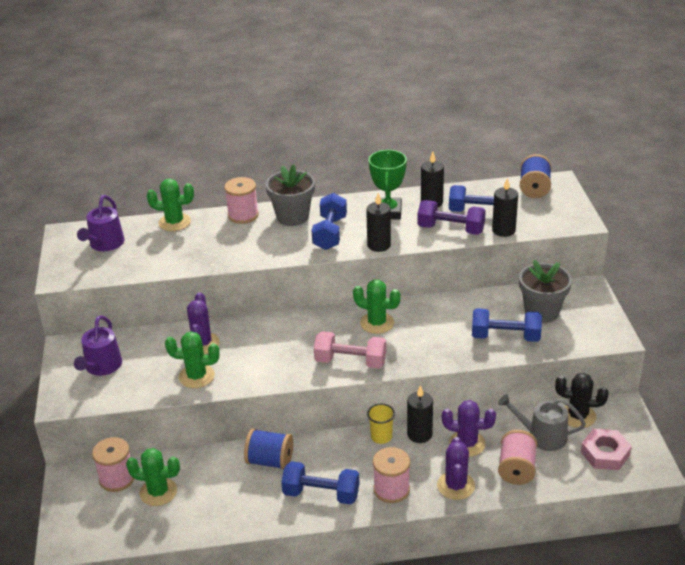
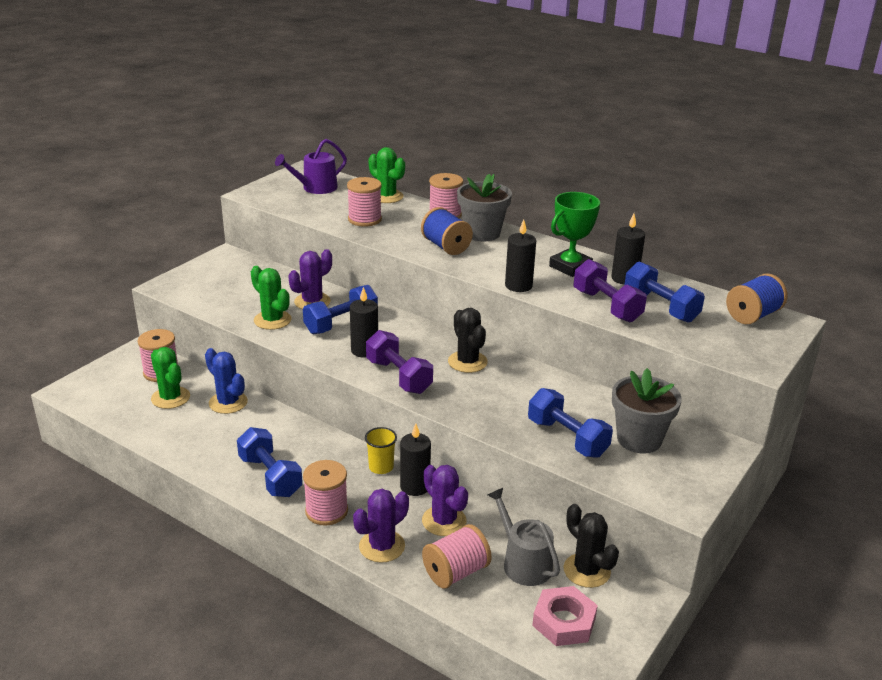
camera: 40 degrees right, 5 degrees down
(102, 367) = (225, 279): purple watering can -> none
(191, 251) = (364, 219): none -> pink spool
(208, 465) = (228, 403): none -> blue cactus
(270, 461) = (272, 428): blue spool -> blue spool (446, 247)
(330, 233) = (492, 258): blue dumbbell -> blue dumbbell (341, 323)
(350, 361) = (399, 376): pink dumbbell -> purple dumbbell
(377, 323) = (467, 362): green cactus -> black cactus
(503, 230) = (659, 331): black candle -> black candle (364, 350)

